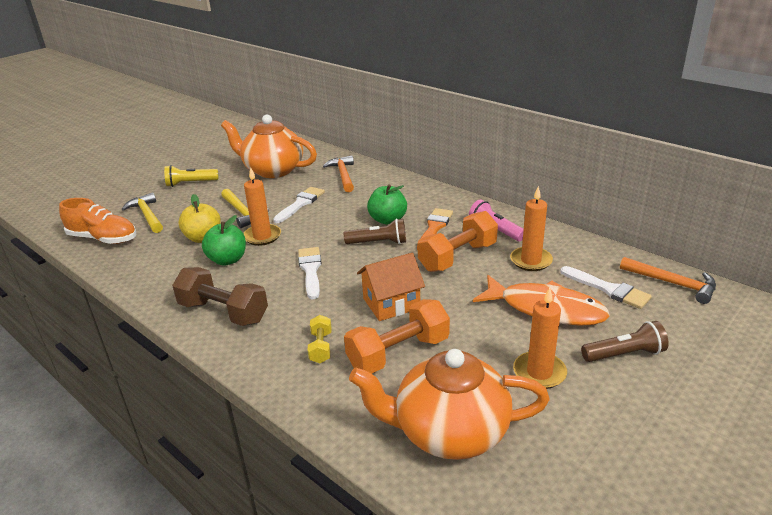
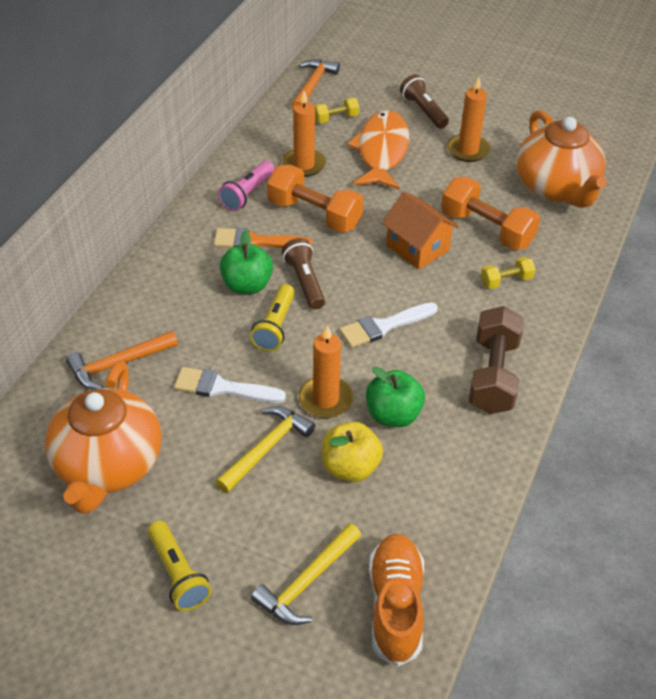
camera: 110 degrees left, 15 degrees up
(340, 226) = (275, 326): none -> yellow flashlight
(608, 289) = (336, 118): white brush -> yellow dumbbell

